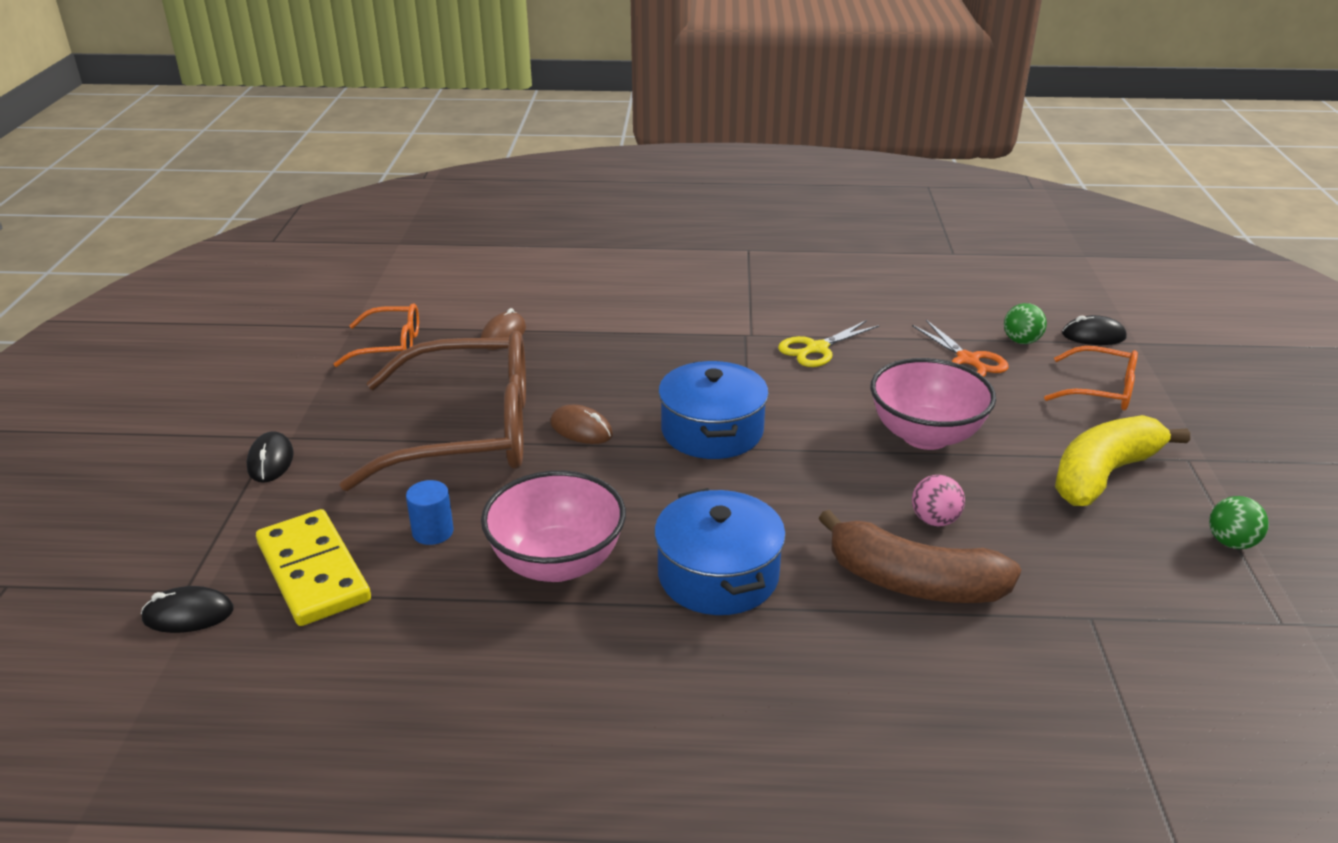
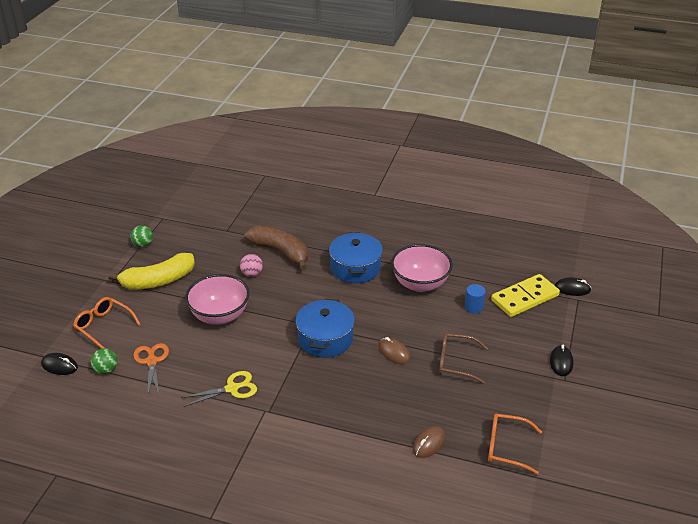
camera: 165 degrees left, 5 degrees up
(313, 572) = (525, 298): yellow domino -> yellow domino turned 75 degrees clockwise
(468, 432) = (456, 362): brown glasses -> brown glasses, size x0.49

